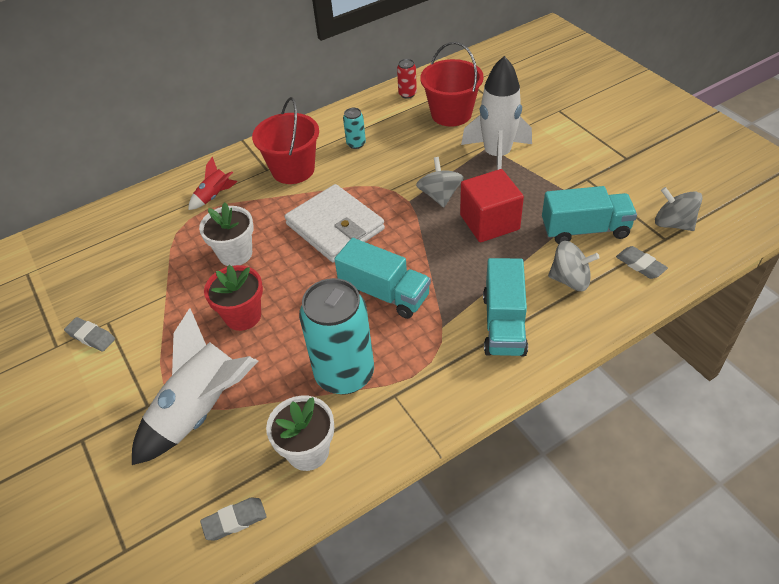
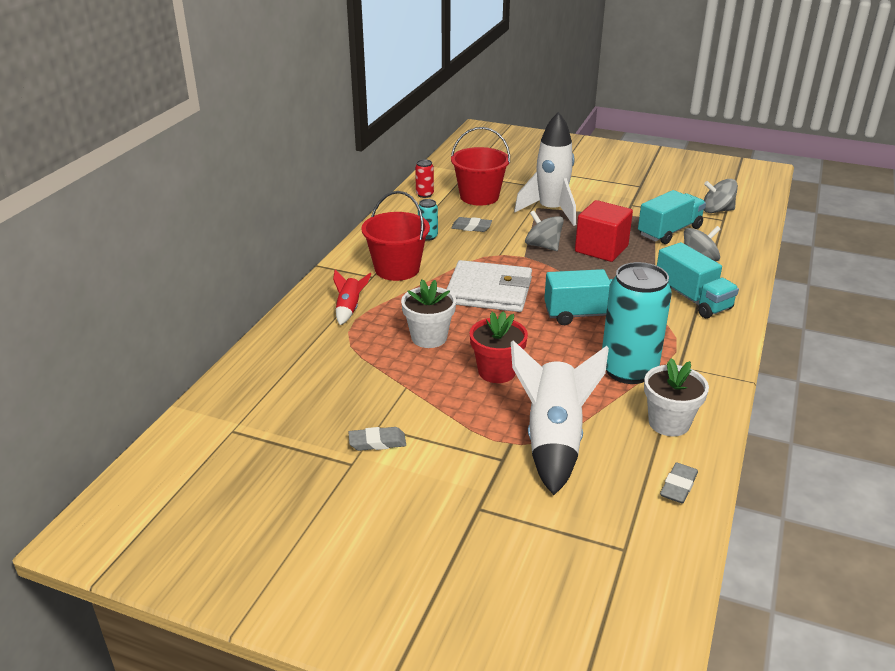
camera: 40 degrees left, 15 degrees down
(640, 265) = (728, 237): grey eraser -> grey eraser (471, 227)

